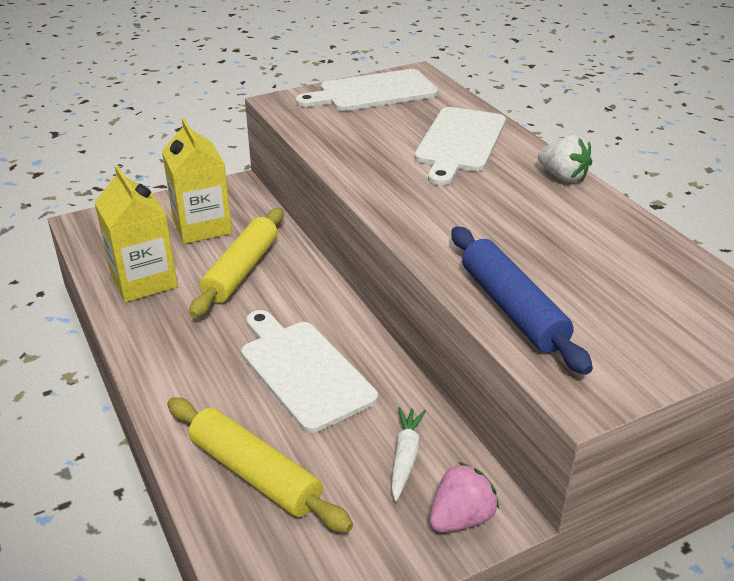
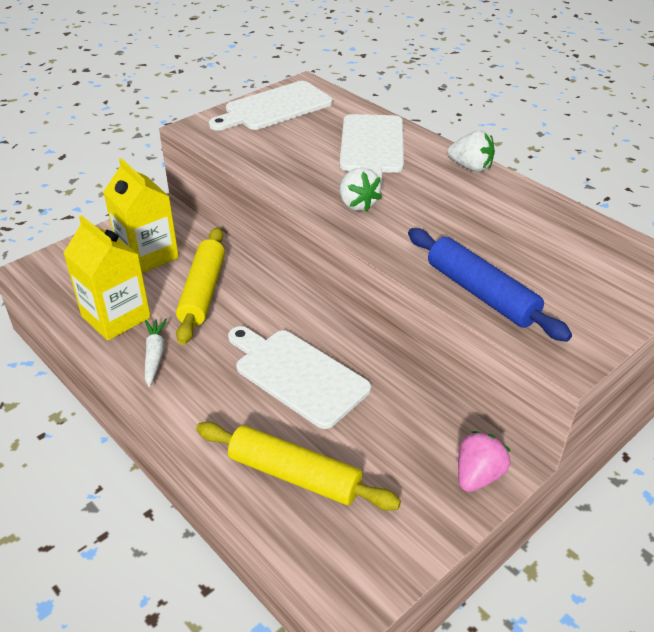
camera: 15 degrees left, 5 degrees up
(405, 457) = (413, 433): white carrot -> white carrot (154, 355)
(415, 197) = (357, 204): none -> white strawberry

